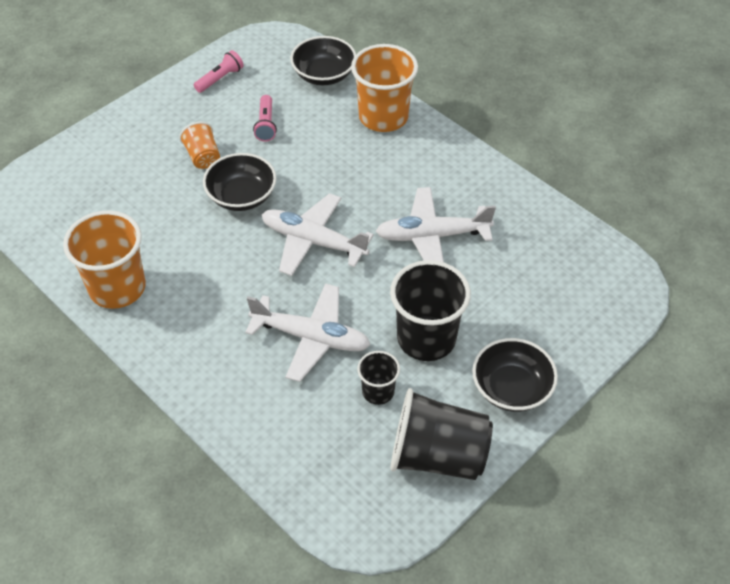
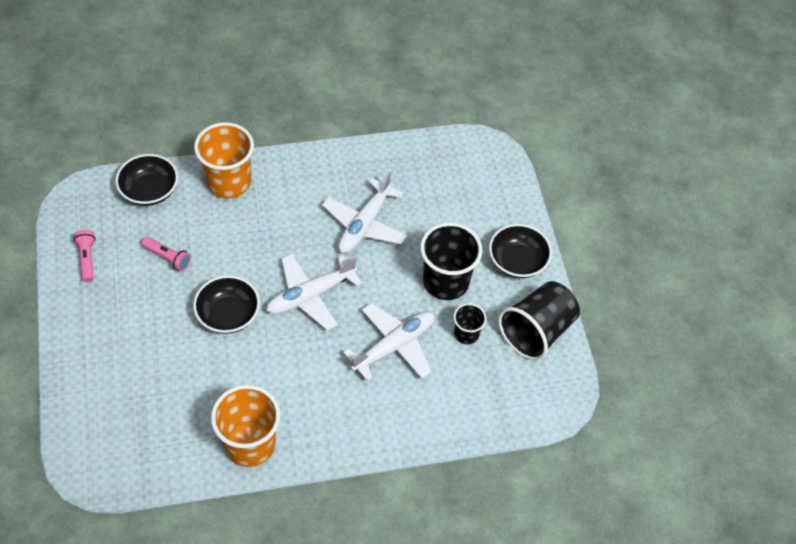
camera: 60 degrees left, 5 degrees up
(203, 157) = (164, 317): orange cup -> none

